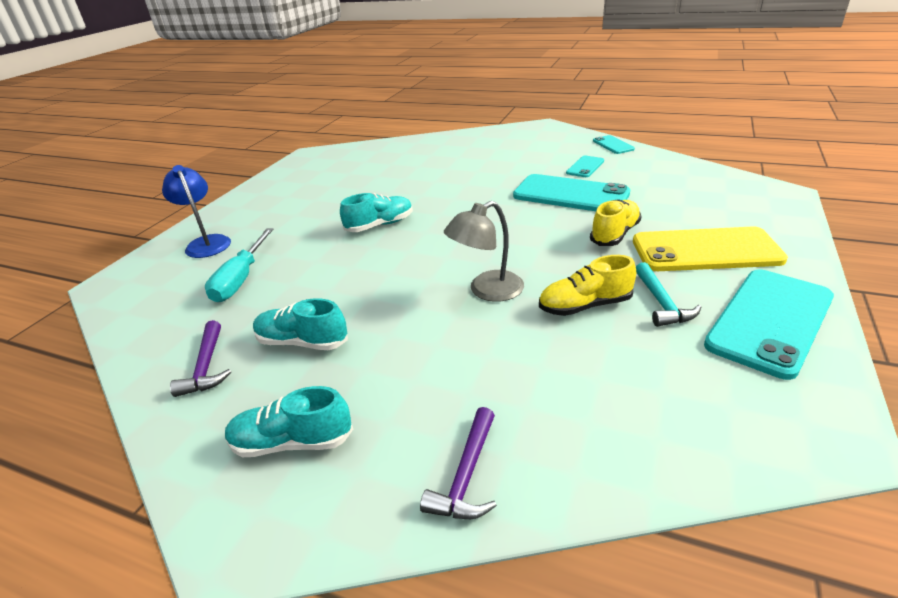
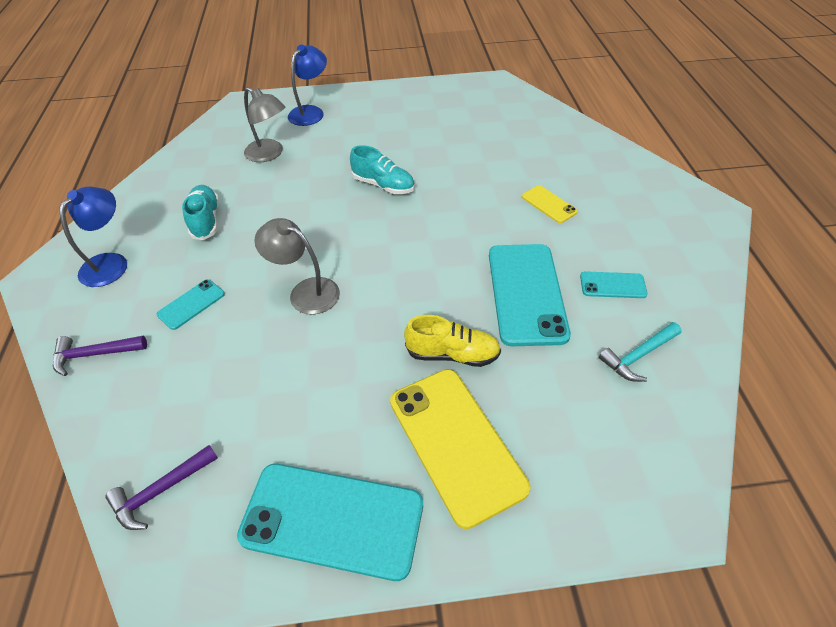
camera: 60 degrees right, 15 degrees up
(206, 366) = (170, 192): purple hammer -> purple hammer (161, 491)
(241, 279) = (269, 154): turquoise screwdriver -> grey lamp
(292, 442) = (111, 263): turquoise shoe -> blue lamp
(484, 168) = (549, 204): none -> yellow phone
(584, 306) = (306, 364): yellow shoe -> none
(613, 145) = (706, 294): turquoise phone -> turquoise phone (191, 304)
(661, 303) = (332, 421): turquoise hammer -> turquoise hammer (638, 356)

